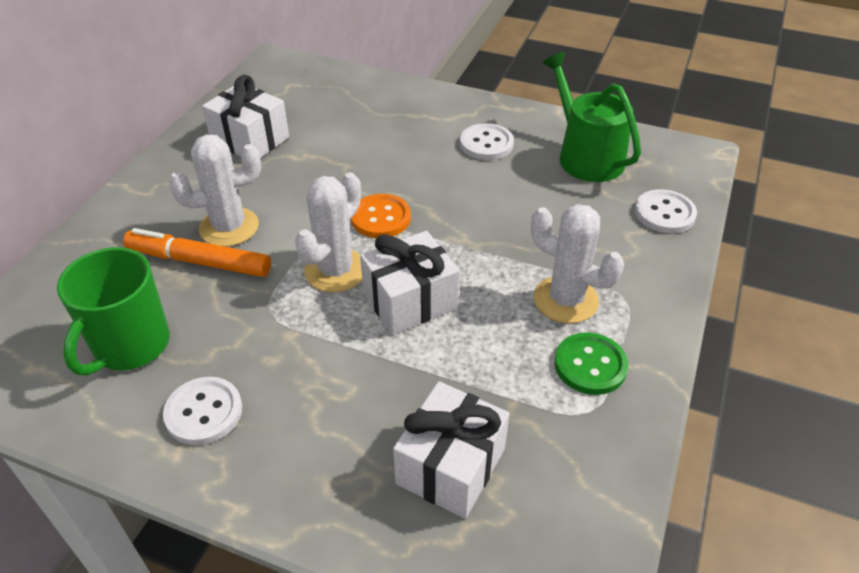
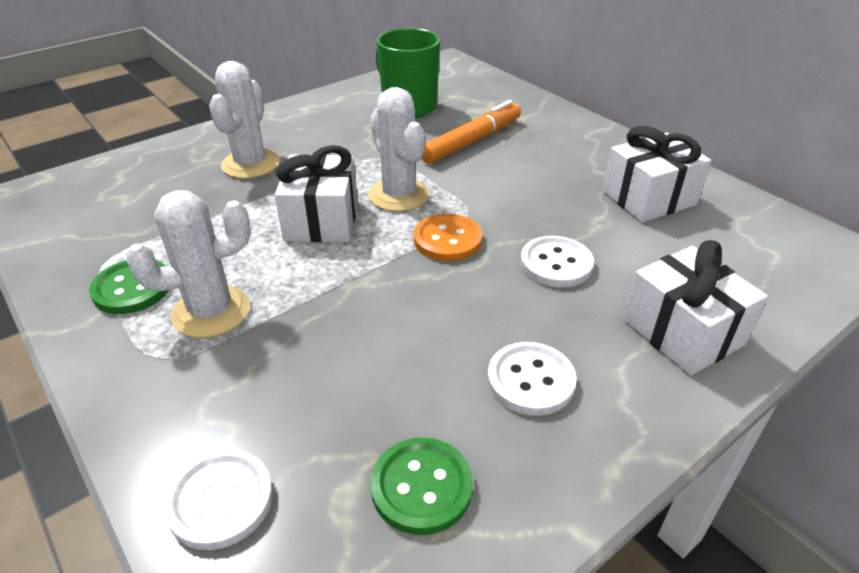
camera: 120 degrees right, 5 degrees down
(204, 412) = (322, 119): white button -> white button (556, 264)
(229, 227) = (505, 160): white cactus -> white cactus (250, 164)
(451, 466) = (162, 187): white gift -> white gift (682, 332)
(586, 156) = (421, 487): green watering can -> green button

